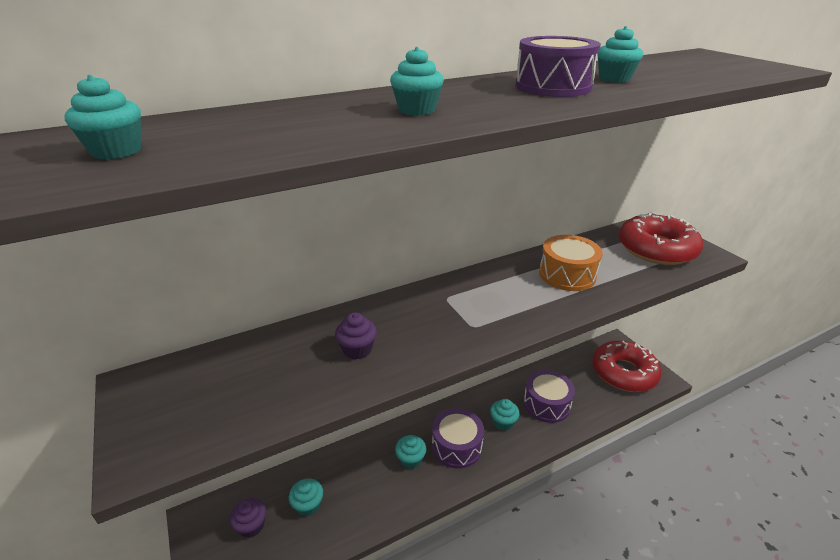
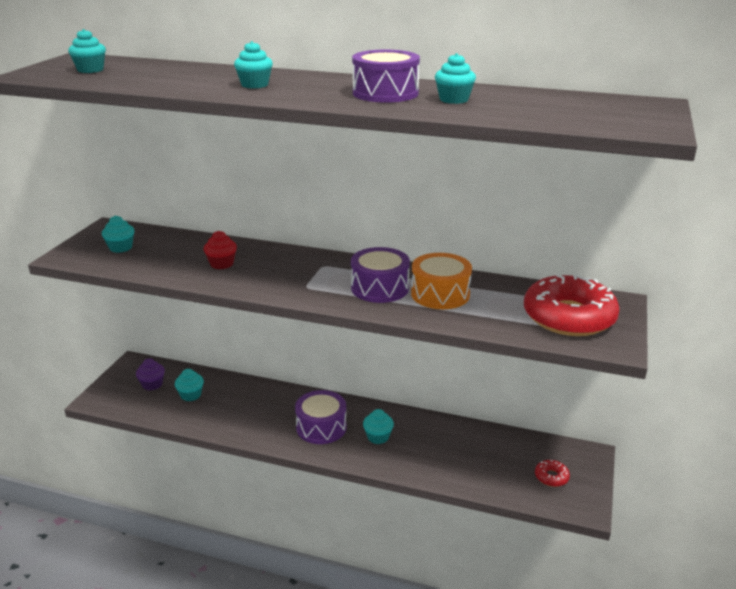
camera: 45 degrees right, 5 degrees down
(357, 349) = (221, 264): purple cupcake -> red cupcake
(411, 459) = (280, 413): turquoise cupcake -> turquoise cupcake (120, 248)
(546, 404) = (434, 449): purple drum -> purple drum (380, 288)
(623, 372) = (551, 477): red donut -> red donut, size x0.42

